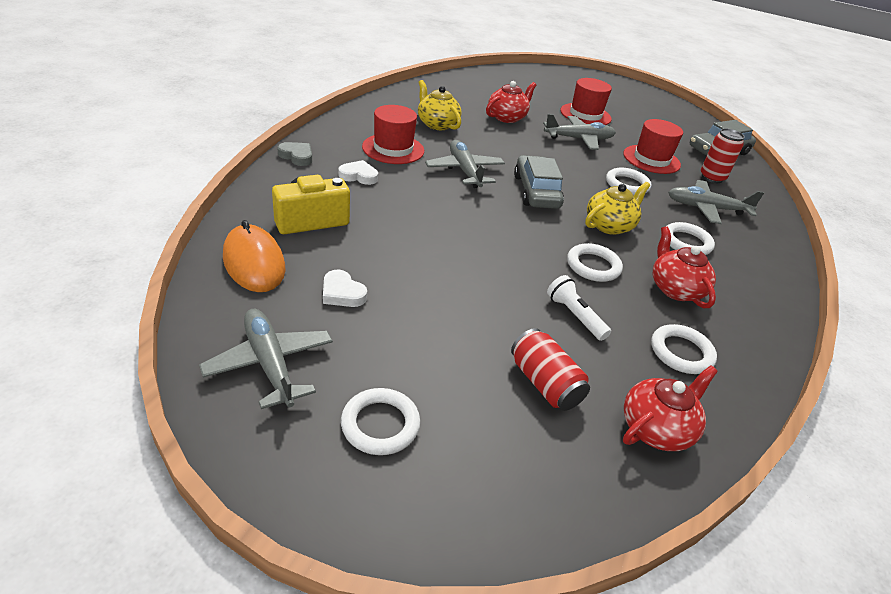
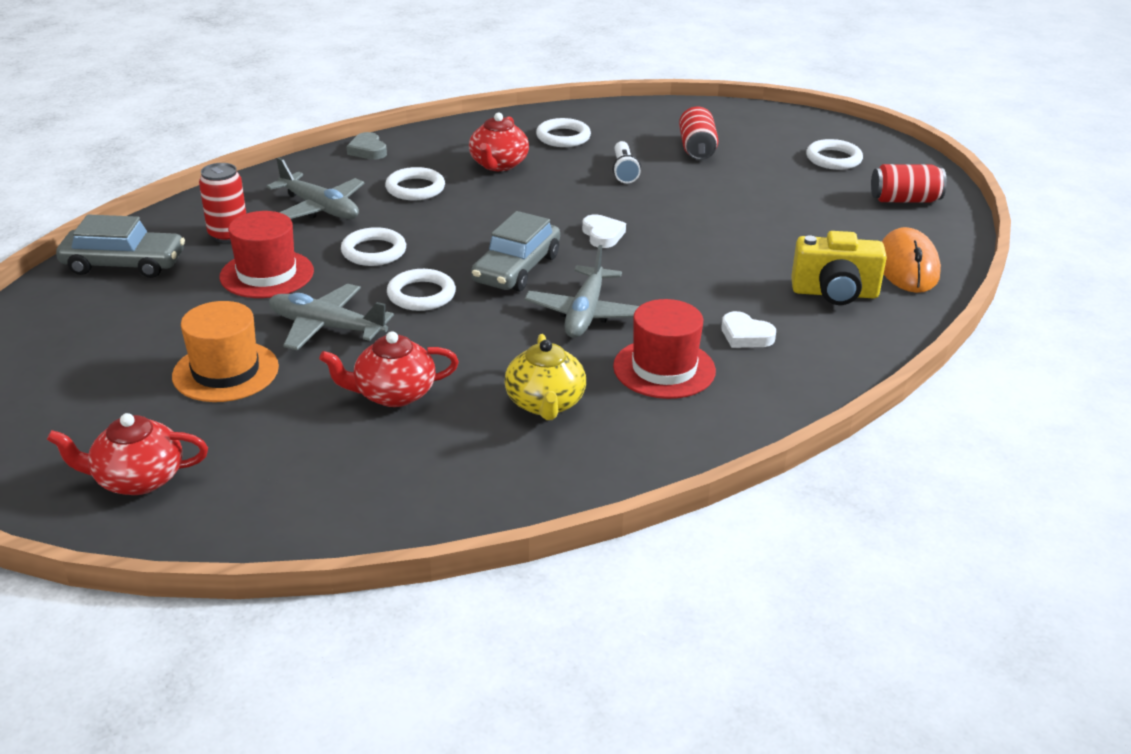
camera: 145 degrees left, 5 degrees down
(270, 363) = (904, 200): grey plane -> red can
(297, 156) = (823, 383): grey heart -> grey heart (368, 150)
(342, 293) = (827, 227): white heart -> white heart (602, 235)
(585, 115) = (225, 371): red hat -> orange hat
(593, 266) = (554, 194): white ring -> white ring (421, 295)
(609, 225) = (478, 219): yellow teapot -> none
(656, 428) = (641, 118): red teapot -> red teapot (137, 479)

